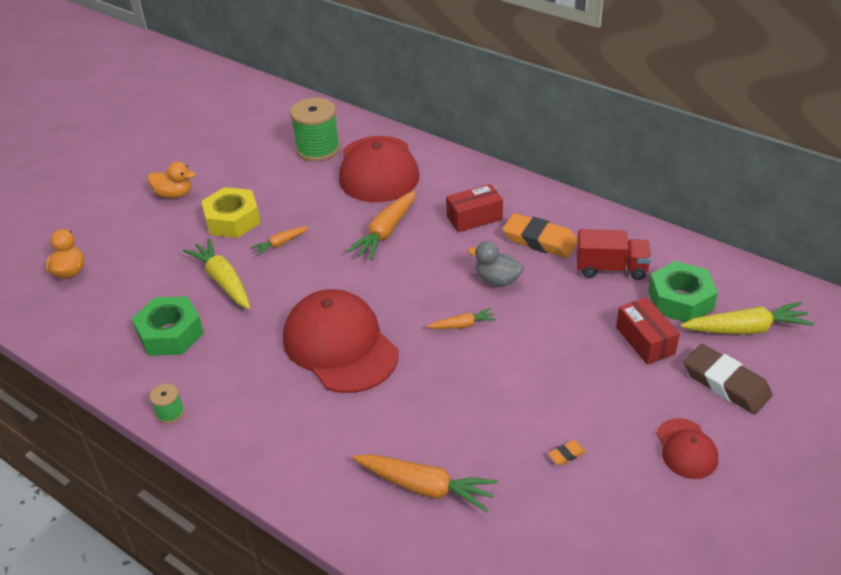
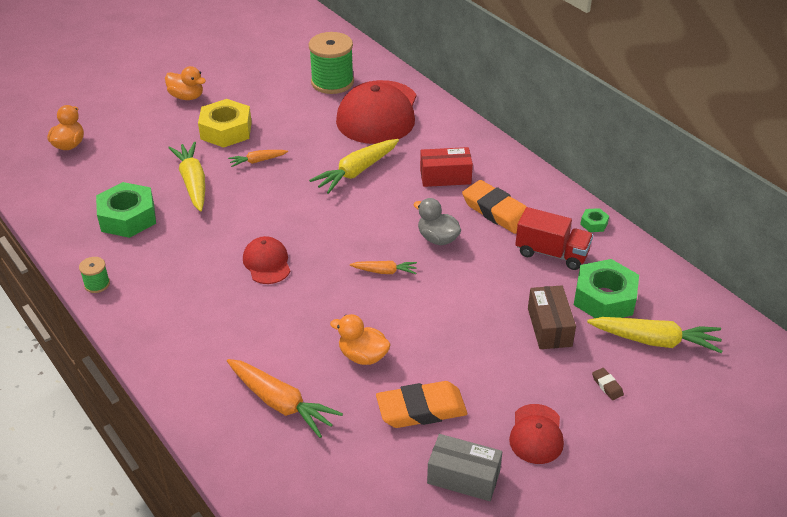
camera: 15 degrees right, 0 degrees up
(340, 345) = (267, 263): red cap -> red cap, size x0.49
(386, 232) = (357, 171): orange carrot -> yellow carrot
(483, 416) = (363, 356): none -> orange duck
(566, 455) = (421, 409): orange eraser -> orange eraser, size x2.41
(634, 231) = (594, 224): none -> green nut
(640, 511) = (463, 477): none -> grey box
(645, 340) = (549, 327): red box -> brown box
(725, 383) = (607, 386): brown eraser -> brown eraser, size x0.42

